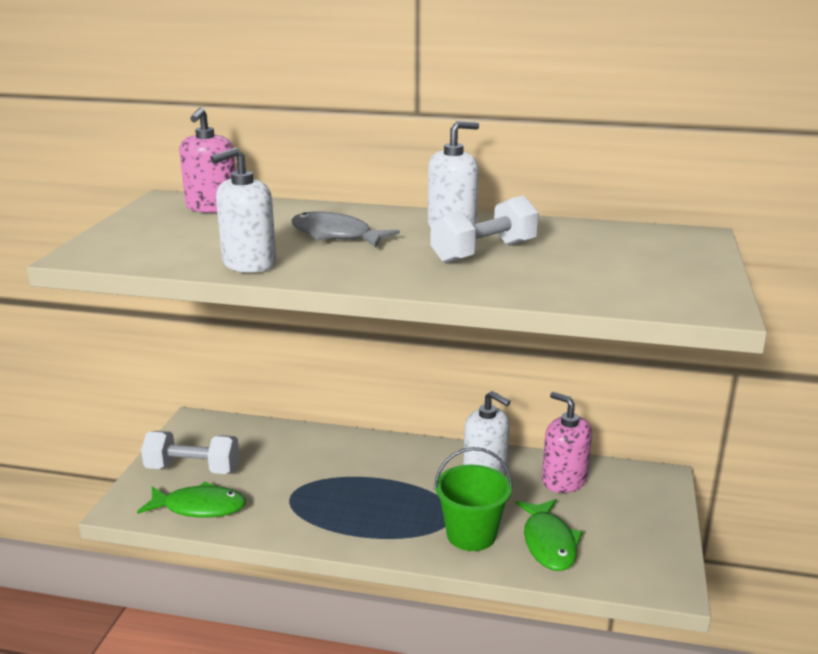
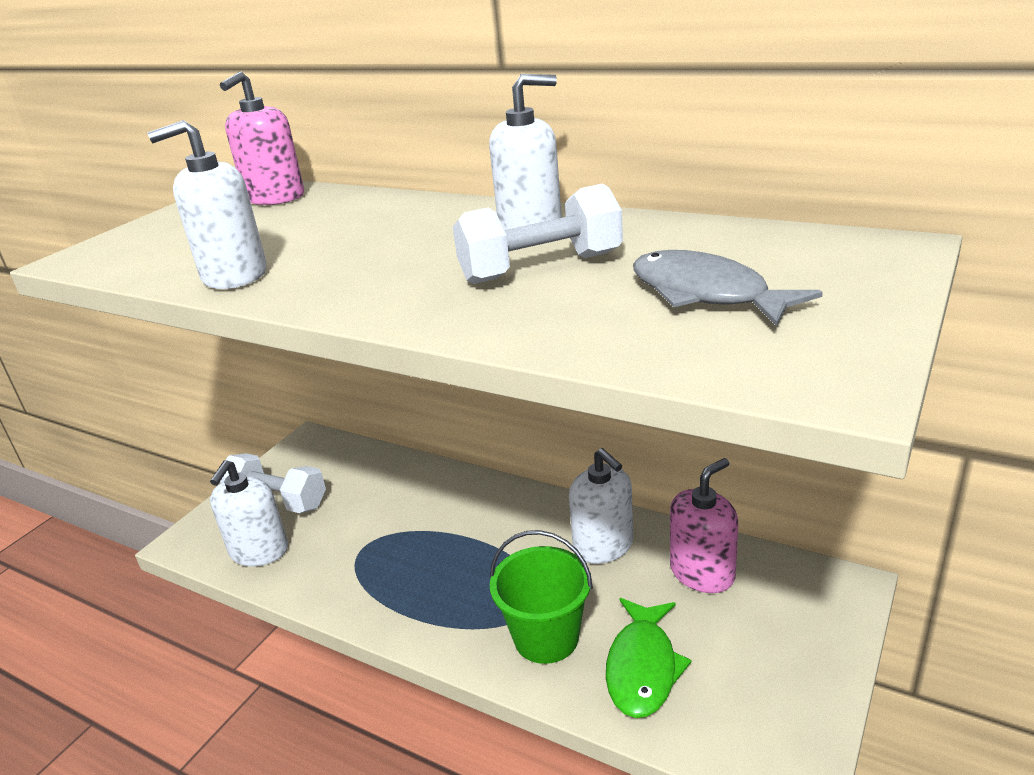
camera: 20 degrees right, 5 degrees up
(199, 507) = (259, 551): green fish -> white soap dispenser
(335, 235) = (373, 238): grey fish -> grey fish (705, 294)
(564, 480) = (702, 572): pink soap dispenser -> pink soap dispenser turned 75 degrees clockwise

